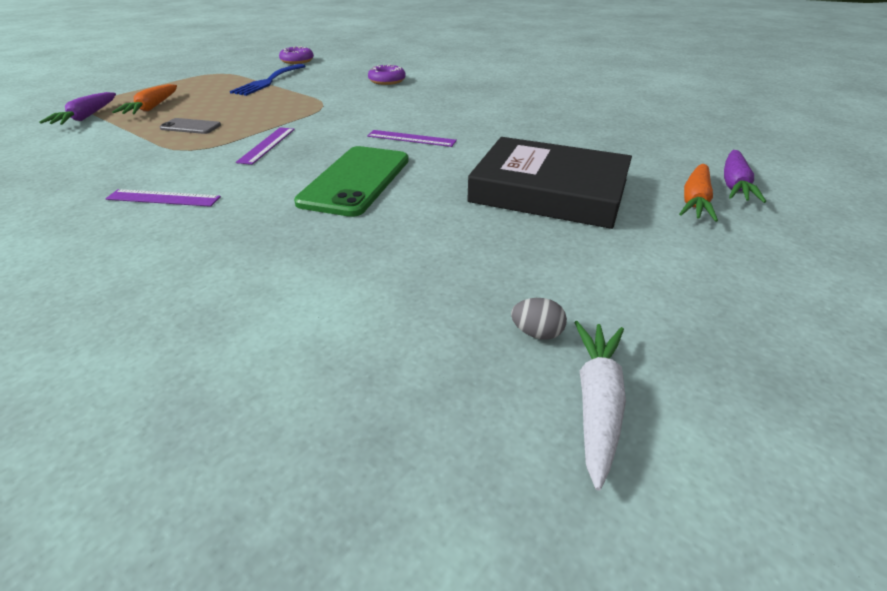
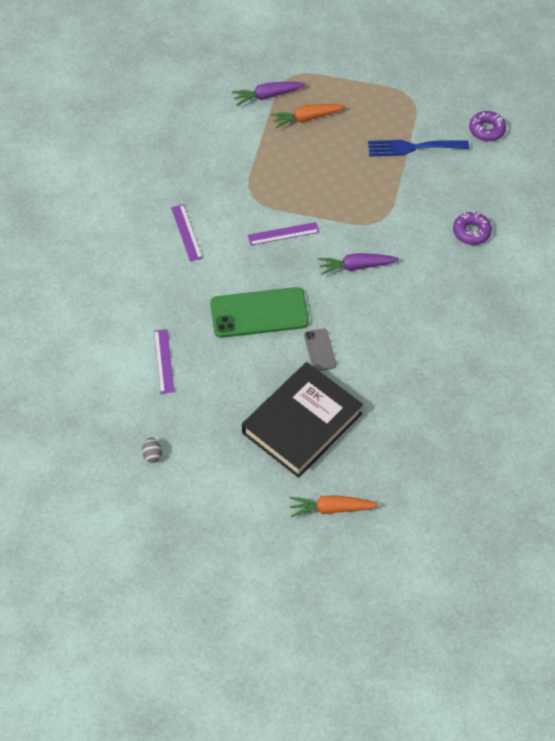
camera: 65 degrees right, 20 degrees up
(190, 127) = (287, 169): grey phone -> grey phone (320, 350)
(411, 138) = (344, 312): purple ruler -> purple ruler (163, 361)
(549, 191) = (302, 423): black book -> black book turned 45 degrees clockwise
(597, 403) = (119, 486): white carrot -> none
(734, 185) = (372, 531): purple carrot -> purple carrot (356, 266)

